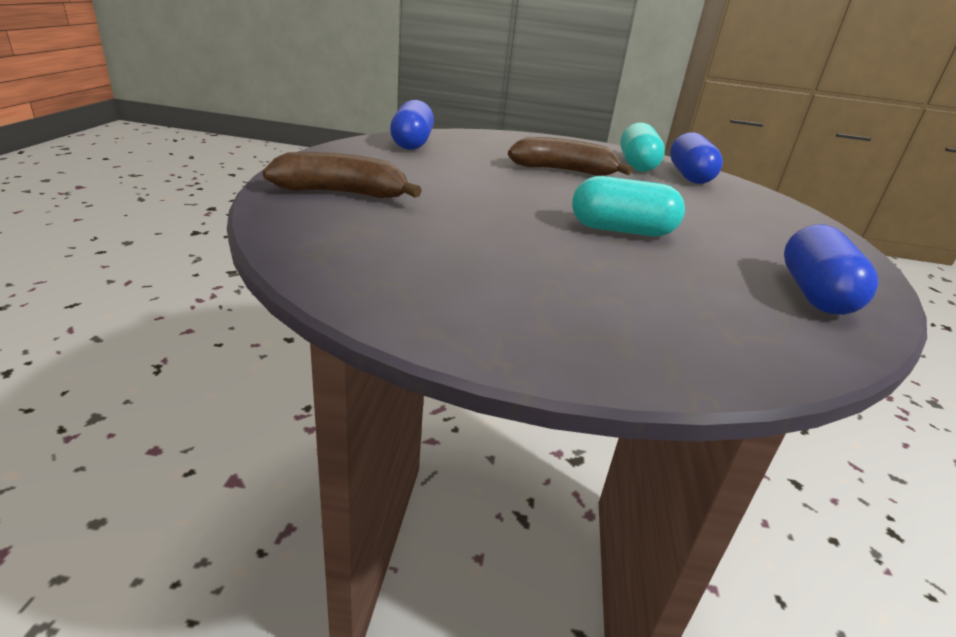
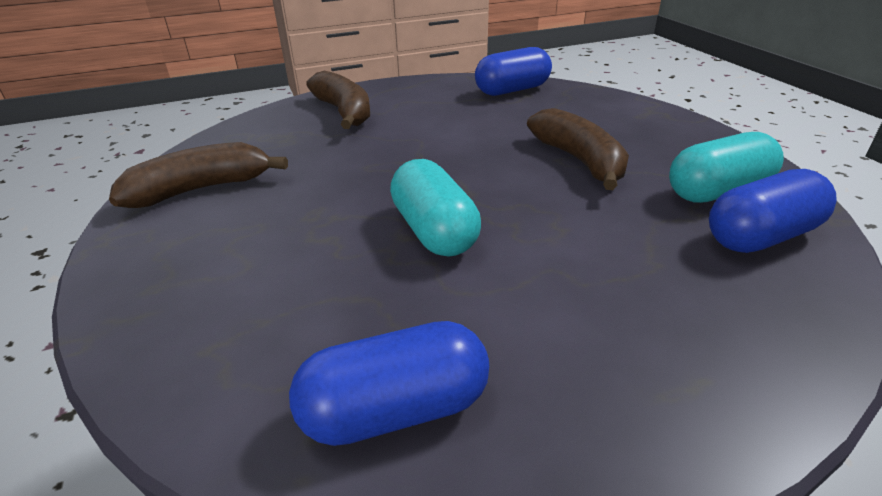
camera: 65 degrees right, 5 degrees up
(435, 290) = (201, 189): none -> brown banana

